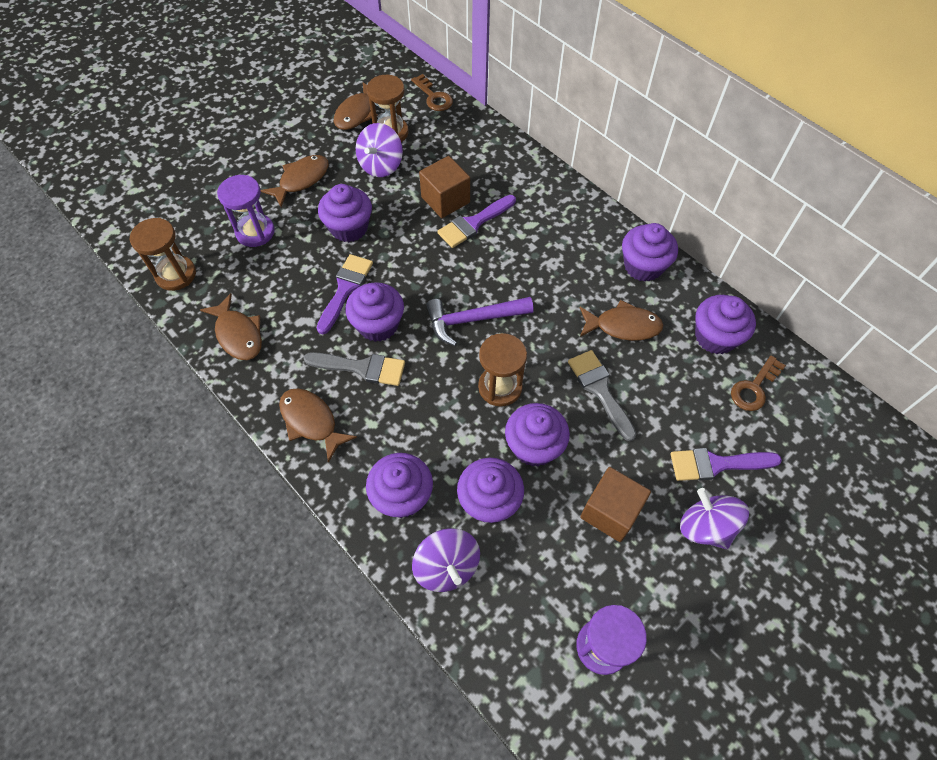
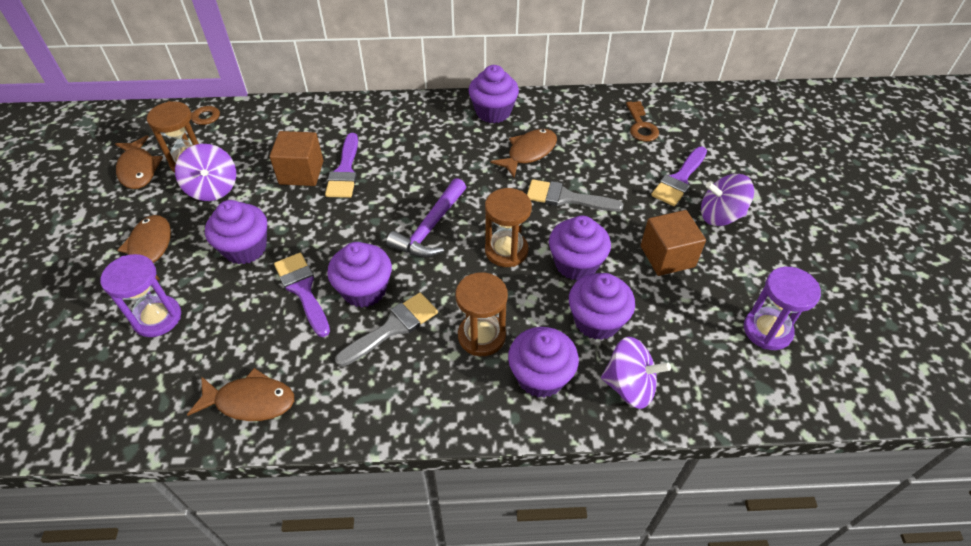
camera: 50 degrees left, 10 degrees down
(176, 274) = (116, 414): brown hourglass -> brown hourglass (481, 336)
(311, 421) = (405, 399): brown fish -> none
(715, 337) = (585, 117): purple cupcake -> none

